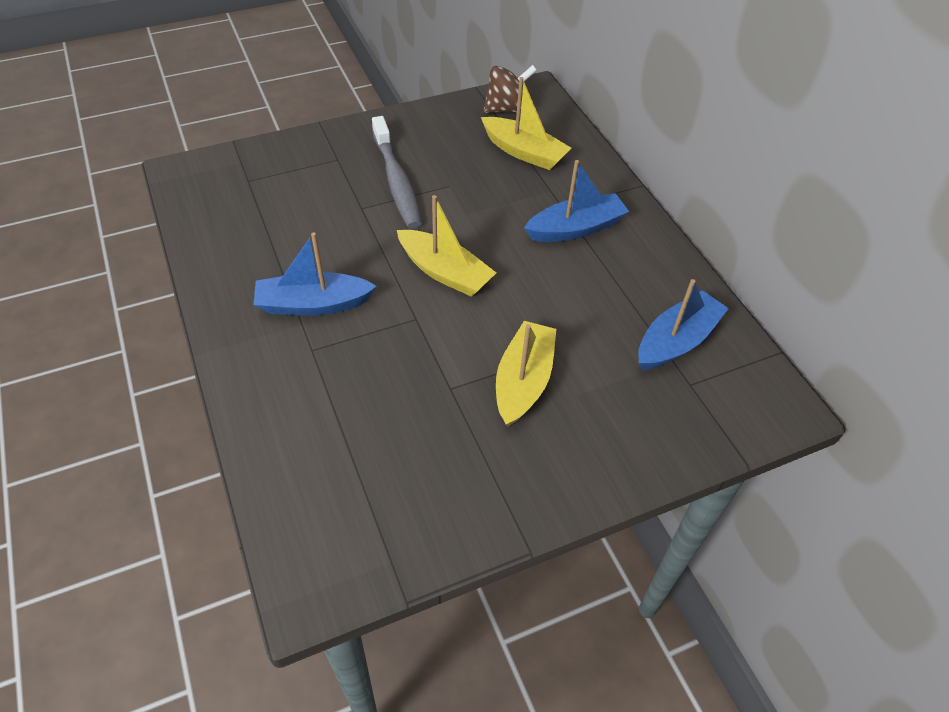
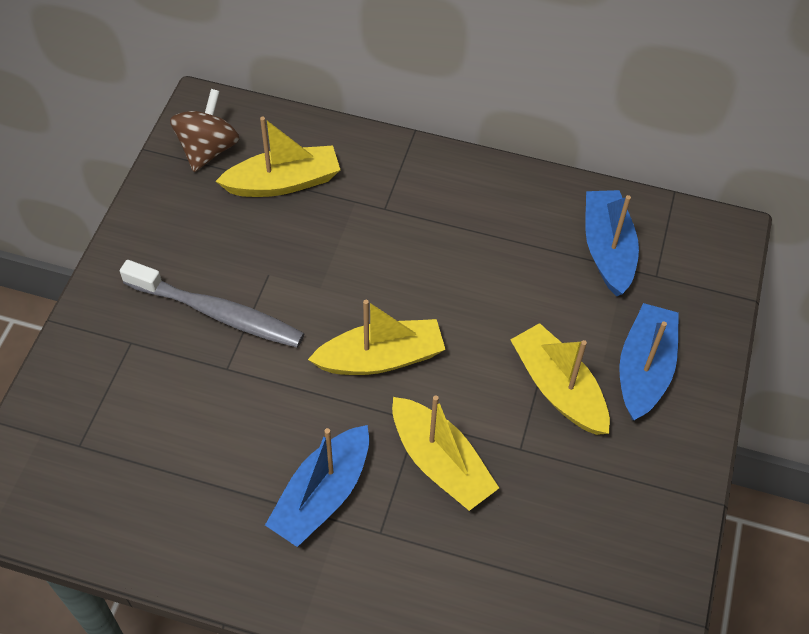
camera: 50 degrees left, 5 degrees up
(395, 350) = (440, 463): none -> yellow boat
(575, 228) = (420, 219): blue boat -> blue boat (644, 369)

